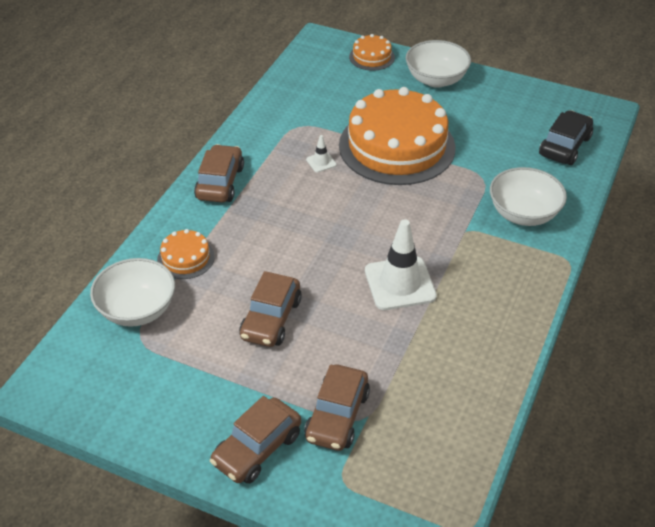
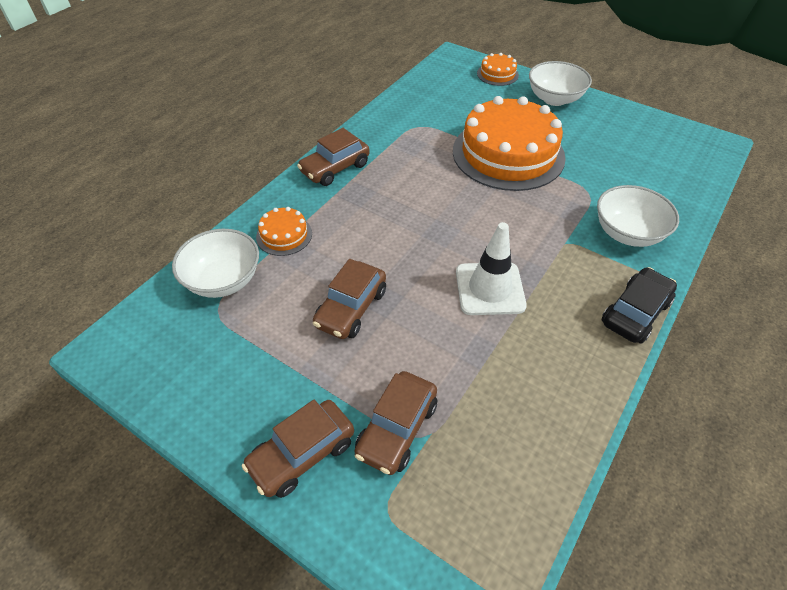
camera: 10 degrees right, 5 degrees up
(220, 182) = (335, 168): brown car -> brown car turned 150 degrees counterclockwise
(321, 162) = (433, 160): white traffic cone -> none
(565, 146) = (675, 172): black car -> black car (635, 313)

